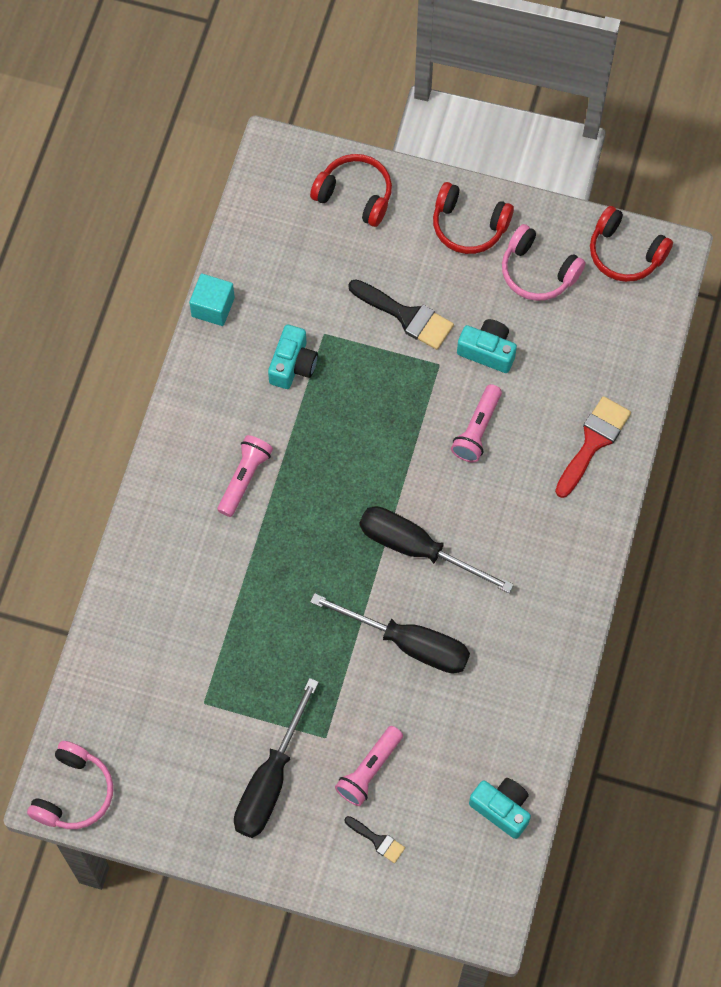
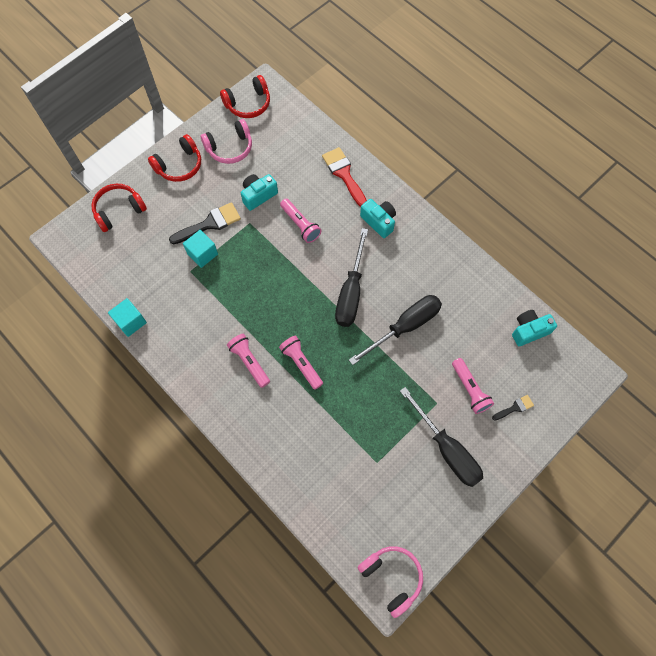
camera: 60 degrees left, 0 degrees up
(279, 542) = (301, 364): none -> pink flashlight
(292, 365) = (197, 297): turquoise camera -> turquoise camera (379, 221)
(357, 334) = (202, 254): none -> turquoise cube
(417, 548) = (351, 292): black screwdriver -> black screwdriver turned 45 degrees counterclockwise

